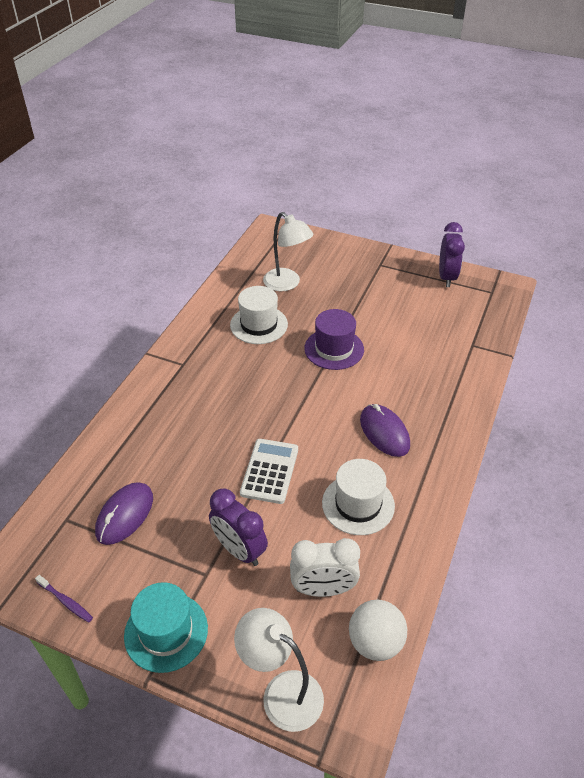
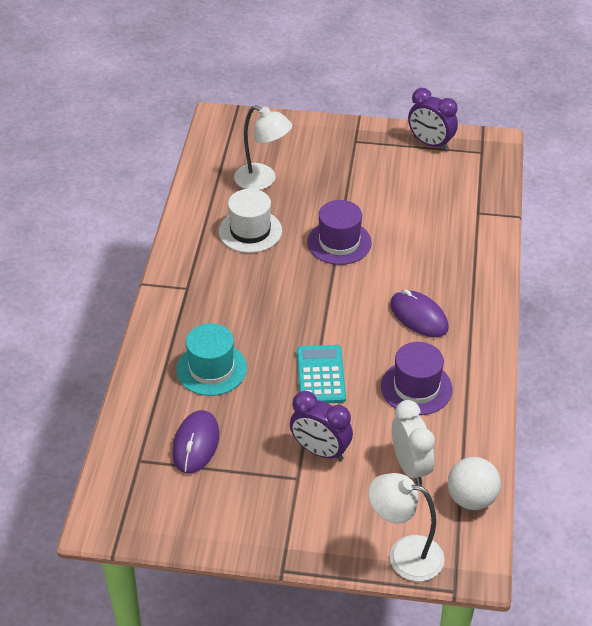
camera: 15 degrees left, 0 degrees up
(66, 601) = (176, 529): purple toothbrush -> none
(166, 632) = (281, 532): turquoise hat -> turquoise hat (211, 369)
(269, 471) = (320, 375): white calculator -> turquoise calculator
(323, 589) = (410, 467): white clock -> white clock turned 90 degrees counterclockwise
(358, 504) = (416, 387): white hat -> purple hat
(447, 277) = (430, 143): purple clock -> purple clock turned 135 degrees clockwise

